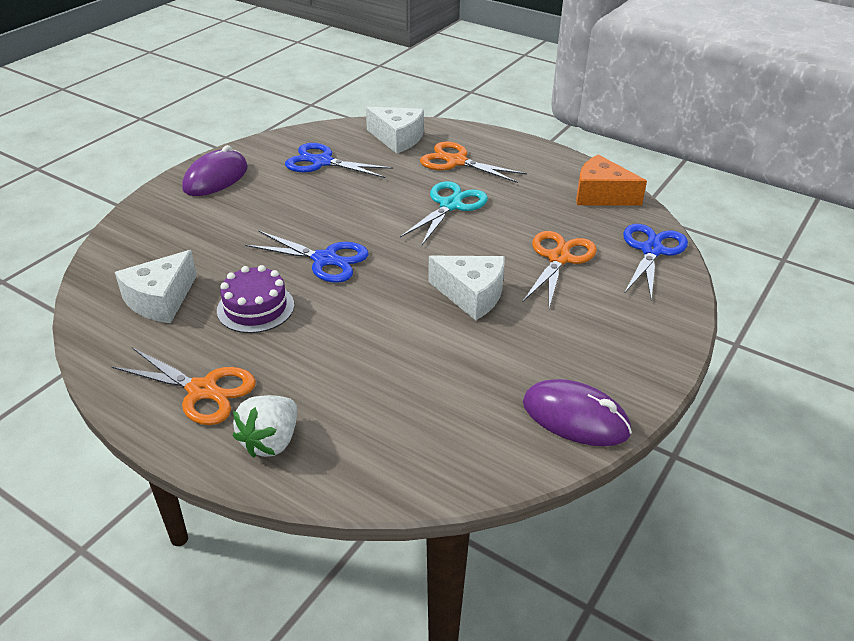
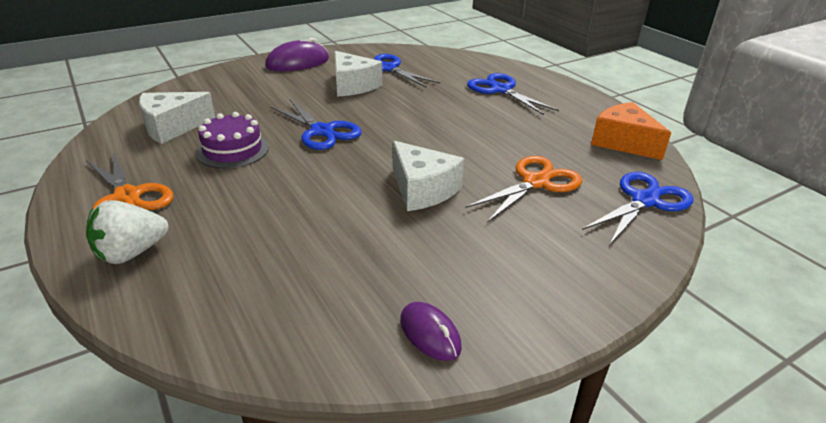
camera: 25 degrees right, 5 degrees down
(397, 139) = (463, 66): white cheese -> white cheese (353, 85)
(450, 205) = (466, 118): turquoise scissors -> none
(456, 162) = (500, 90): orange scissors -> blue scissors
(575, 417) = (430, 333): purple mouse -> purple mouse, size x0.60

